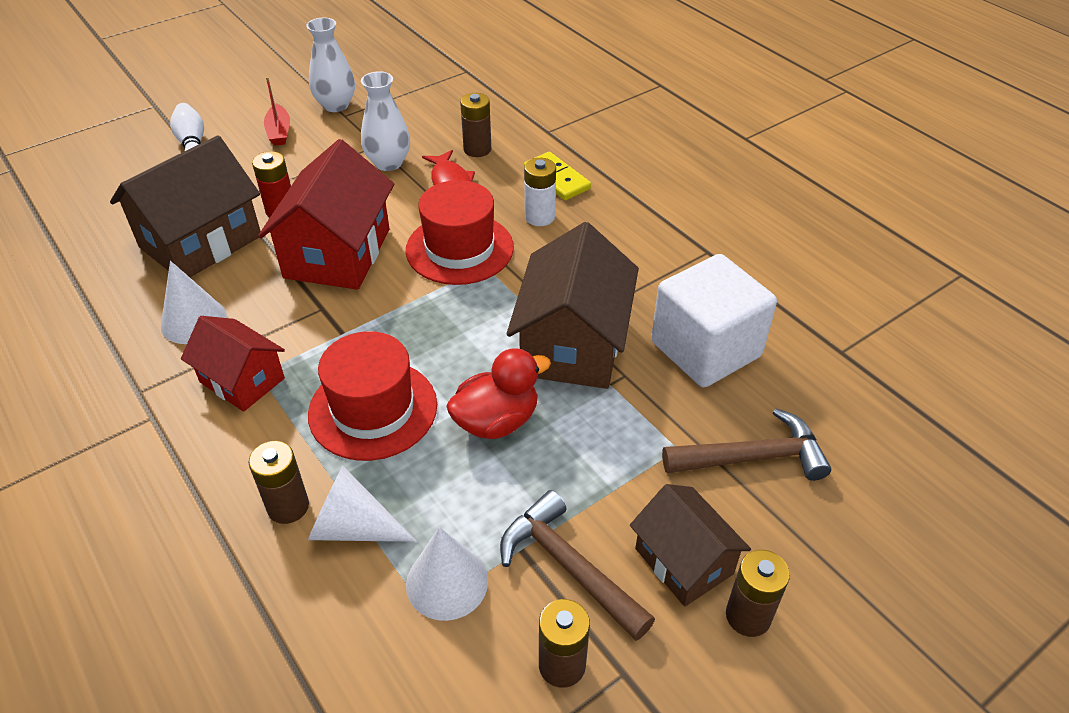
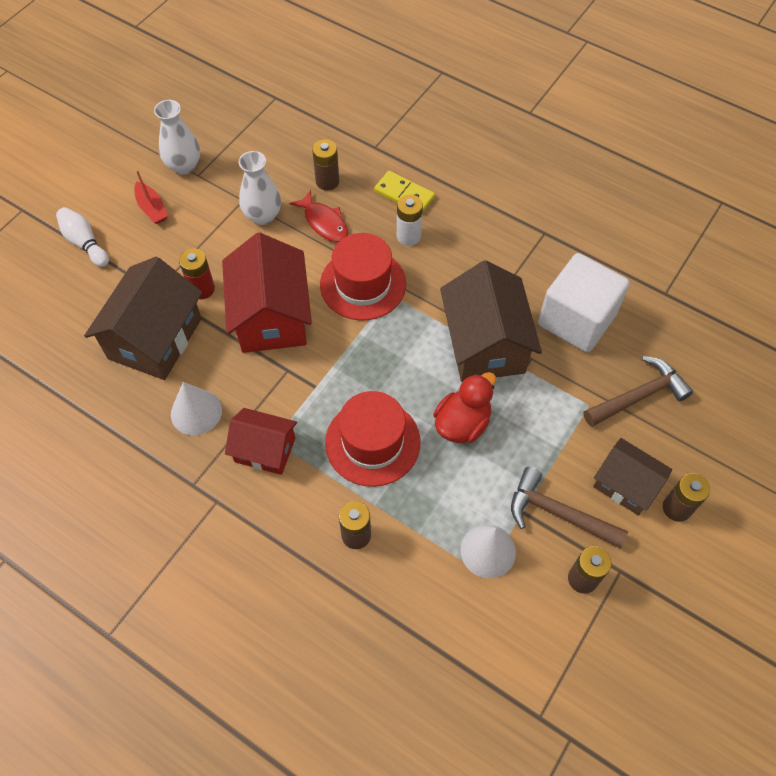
camera: 20 degrees left, 15 degrees up
(353, 527) = (407, 534): white cone -> none

